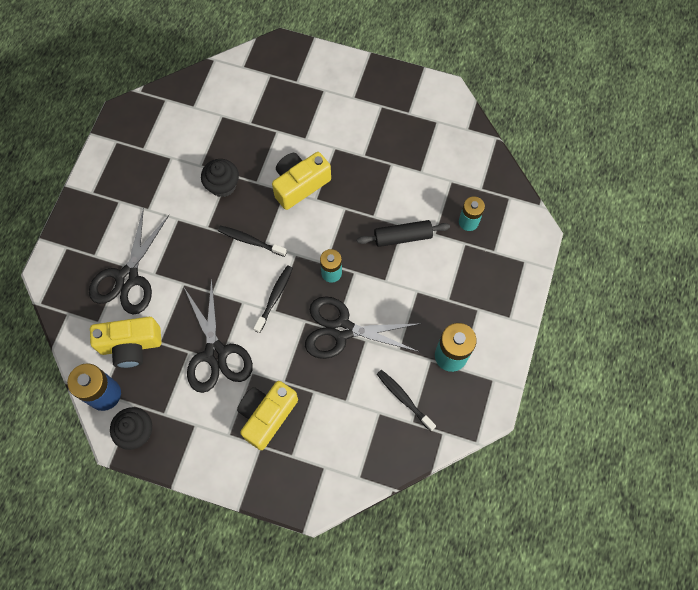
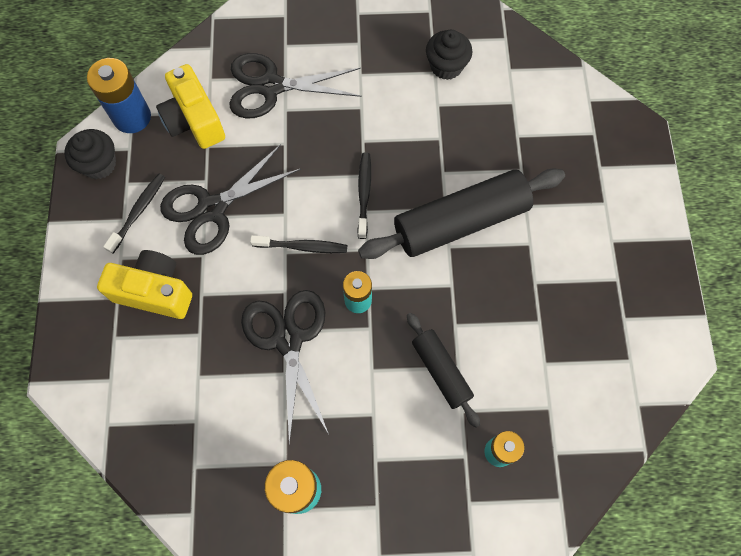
camera: 70 degrees right, 0 degrees up
(223, 185) = (422, 138): black cupcake -> black cupcake (446, 66)
(300, 185) = (460, 221): yellow camera -> black rolling pin
(404, 399) = (222, 447): black toothbrush -> black toothbrush (138, 212)

